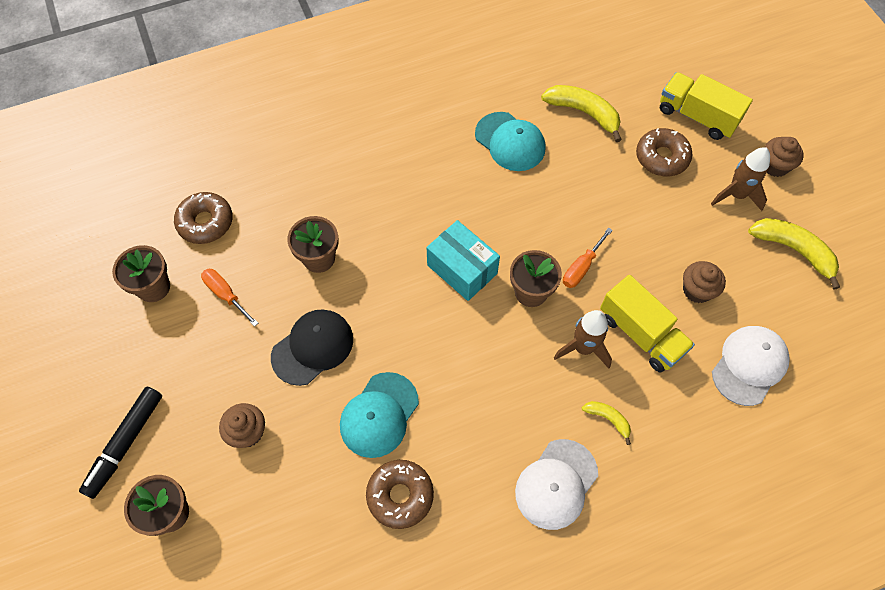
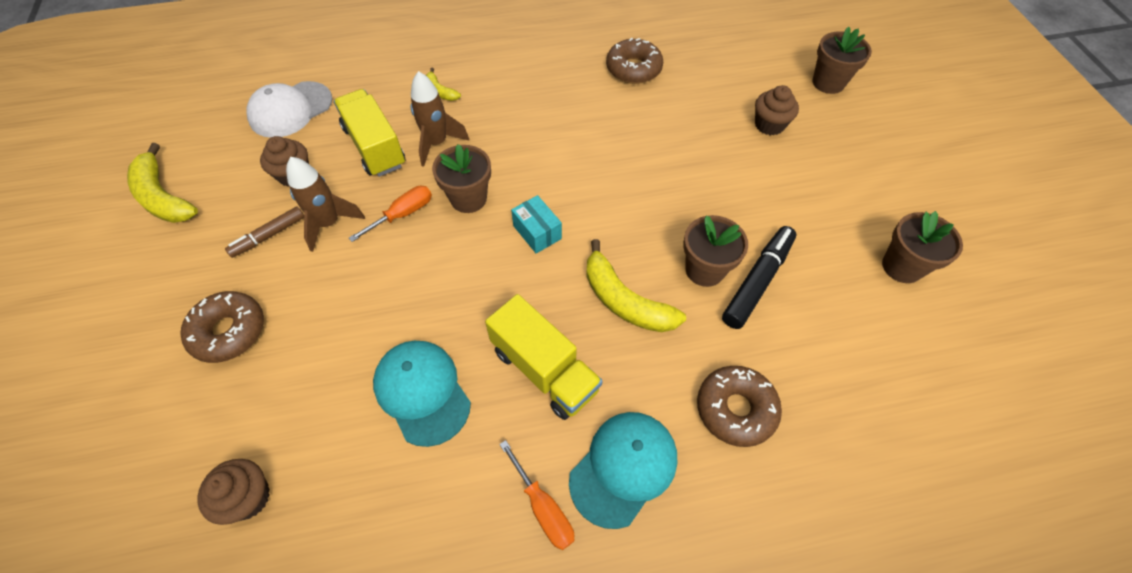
camera: 170 degrees left, 5 degrees down
(125, 443) = (884, 131): black marker -> black marker (757, 281)
(205, 222) = (857, 338): brown donut -> brown donut (735, 409)
(226, 295) = (812, 245): orange screwdriver -> orange screwdriver (543, 507)
(313, 347) = (710, 181): black cap -> none
(379, 415) = (646, 121): turquoise cap -> turquoise cap (623, 468)
(462, 269) = (537, 232): turquoise box -> turquoise box, size x0.62
(556, 484) = (503, 59): white cap -> none
(584, 113) = (293, 424): yellow banana -> yellow banana (624, 301)
(681, 230) = (269, 236): none -> brown marker
(697, 116) = (136, 387): yellow truck -> yellow truck (544, 370)
(736, 195) = (174, 266): brown rocket -> brown rocket (329, 223)
(775, 166) = (96, 295): brown cupcake -> brown cupcake (248, 497)

